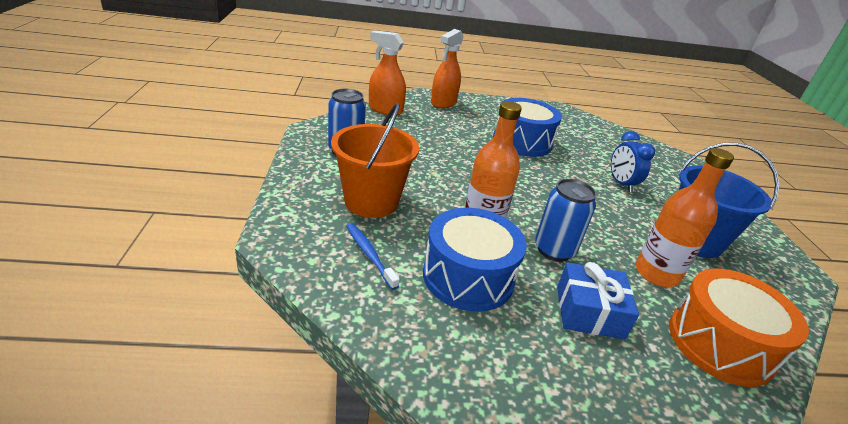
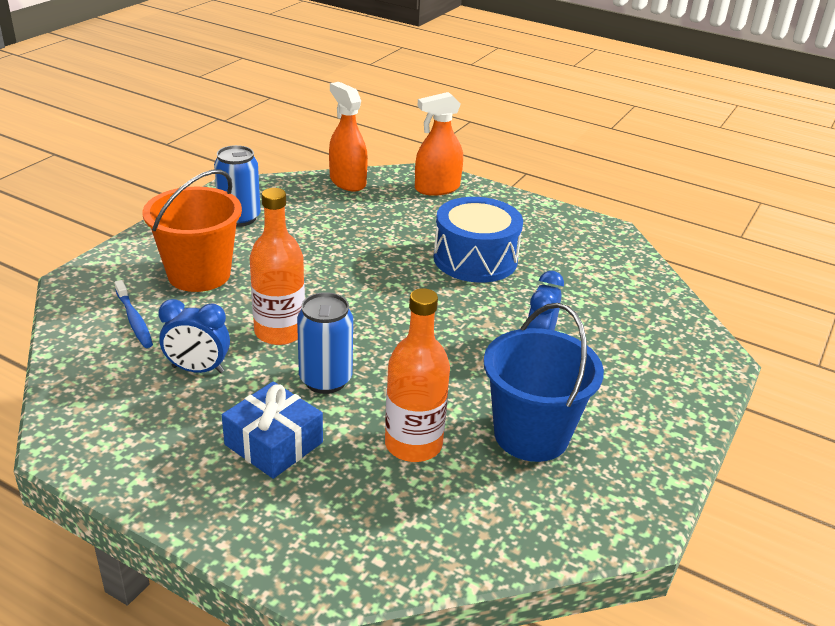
camera: 35 degrees right, 0 degrees up
(369, 255) = (134, 320): blue toothbrush -> blue toothbrush turned 150 degrees clockwise
(468, 276) = (198, 369): blue drum -> blue clock
(720, 343) = (375, 528): orange drum -> none

